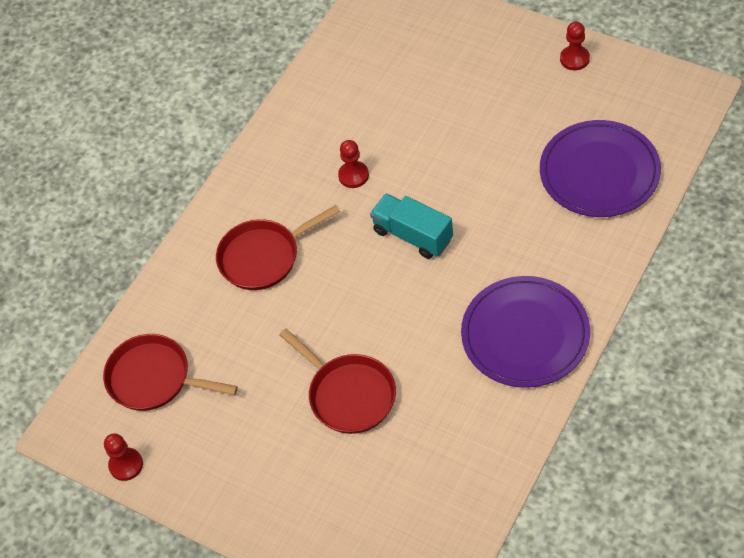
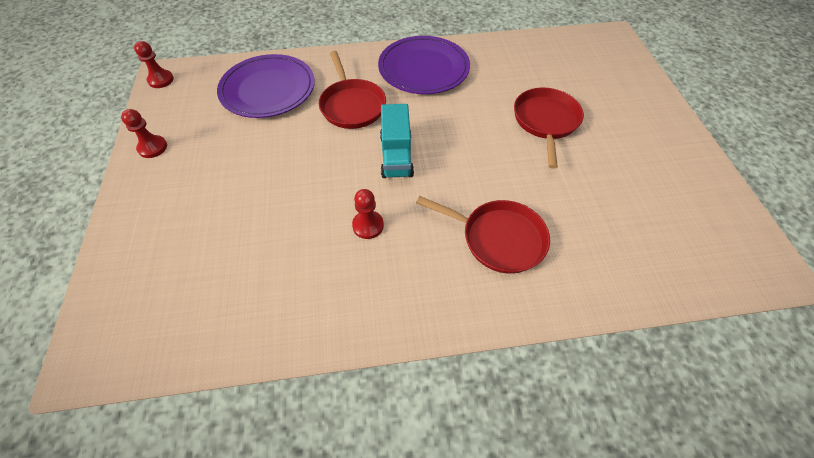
camera: 135 degrees left, 0 degrees up
(126, 465) = (734, 208): red pawn -> red pawn (161, 80)
(154, 378) = (666, 239): red pan -> red pan (352, 105)

